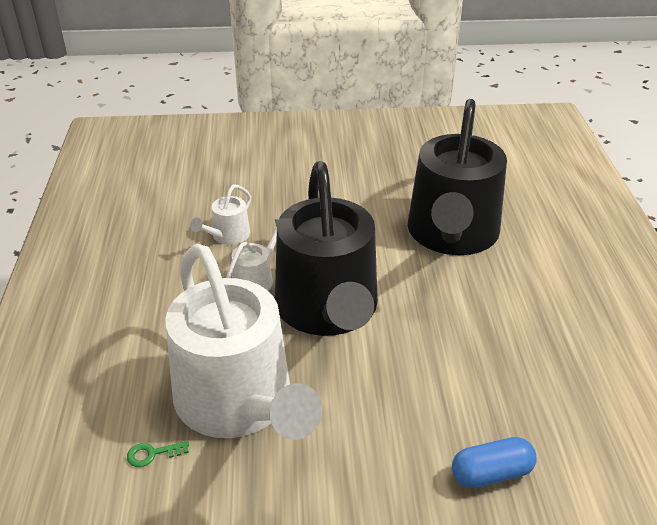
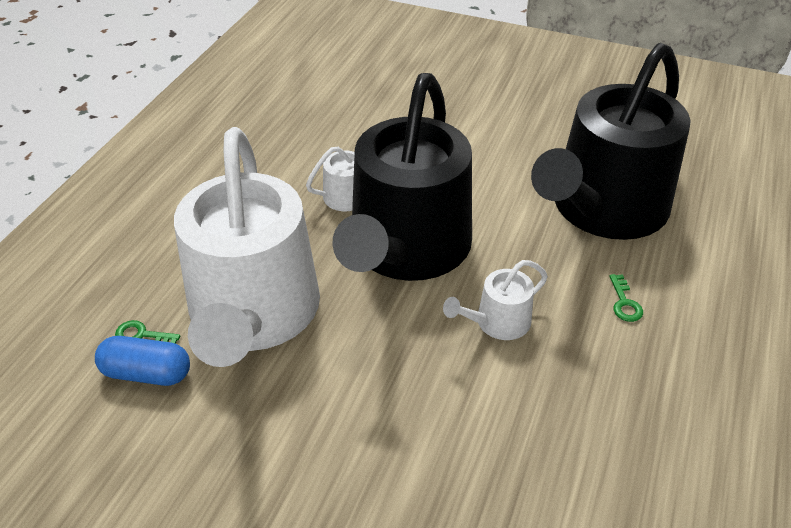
camera: 25 degrees right, 5 degrees up
(227, 236) = (352, 140): white watering can -> white watering can (497, 322)
(491, 473) = (468, 493): blue capsule -> blue capsule (147, 373)
(508, 297) = (624, 303): none -> green key

